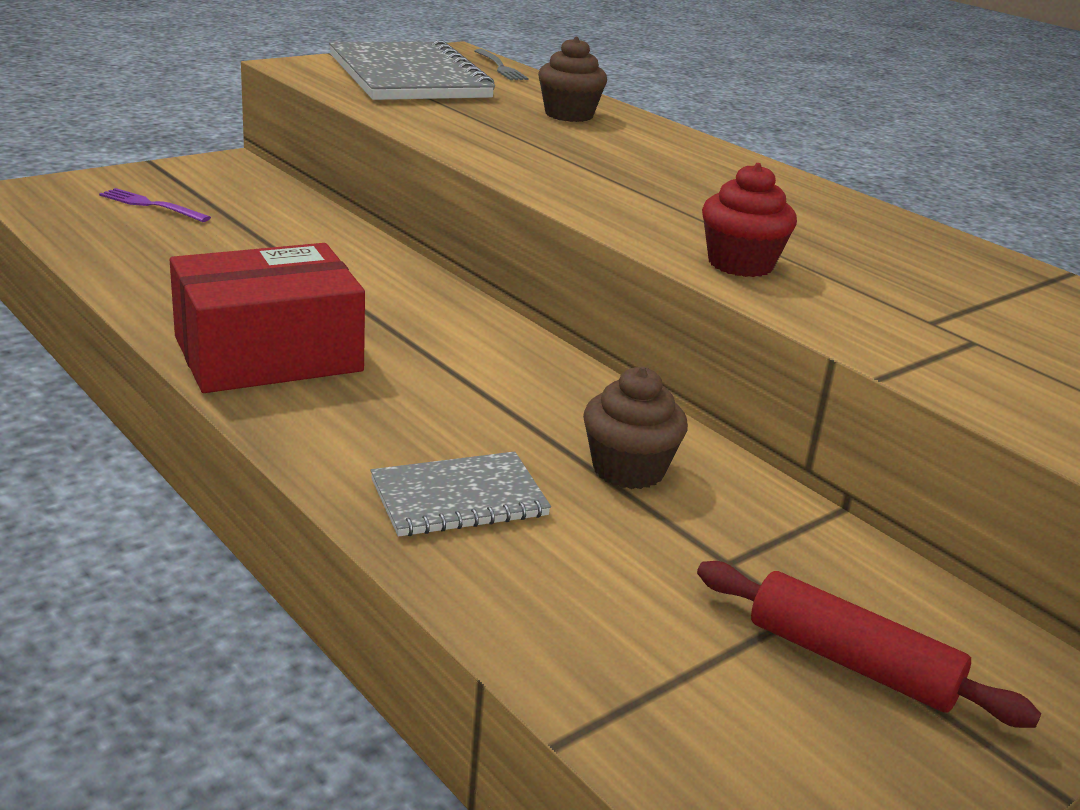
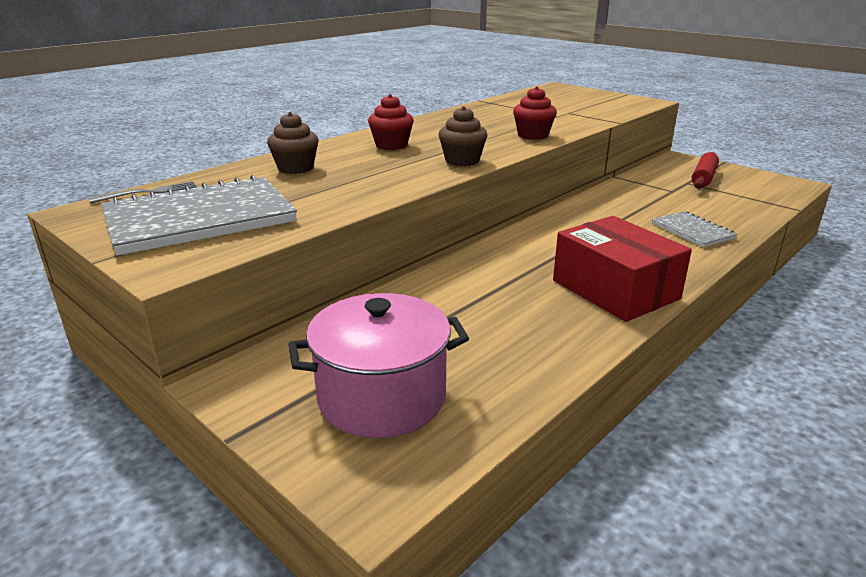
camera: 95 degrees left, 0 degrees up
(150, 205) = (382, 397): purple fork -> pink pot
(628, 469) = (630, 205): brown cupcake -> brown cupcake (462, 161)
(674, 165) = (391, 145): none -> red cupcake

